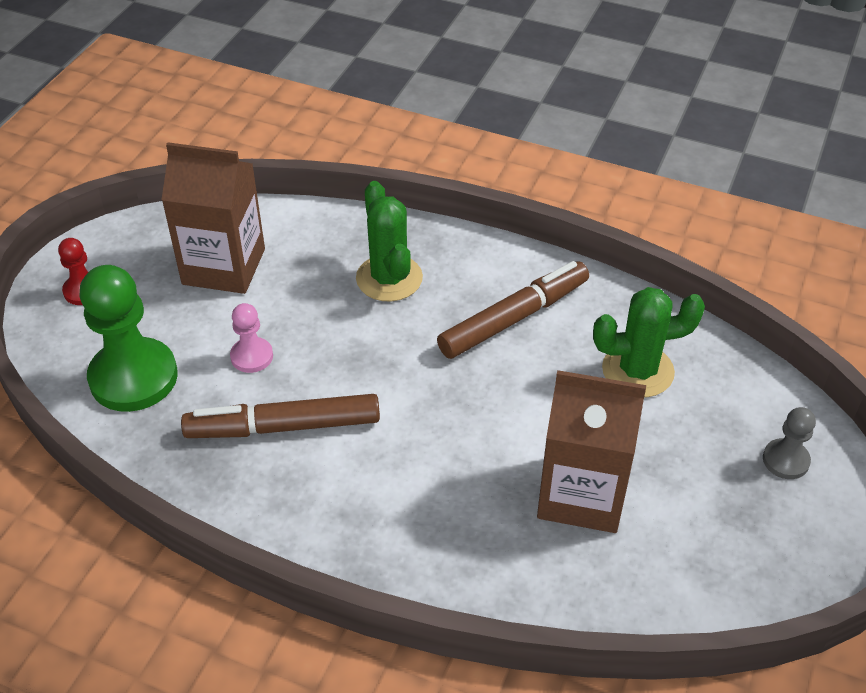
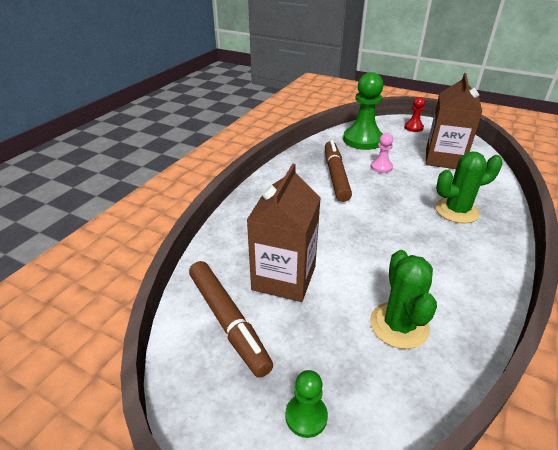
camera: 95 degrees right, 10 degrees down
(514, 318) = (437, 262): brown marker -> brown marker (227, 321)
(785, 460) = (306, 416): grey pawn -> green pawn

